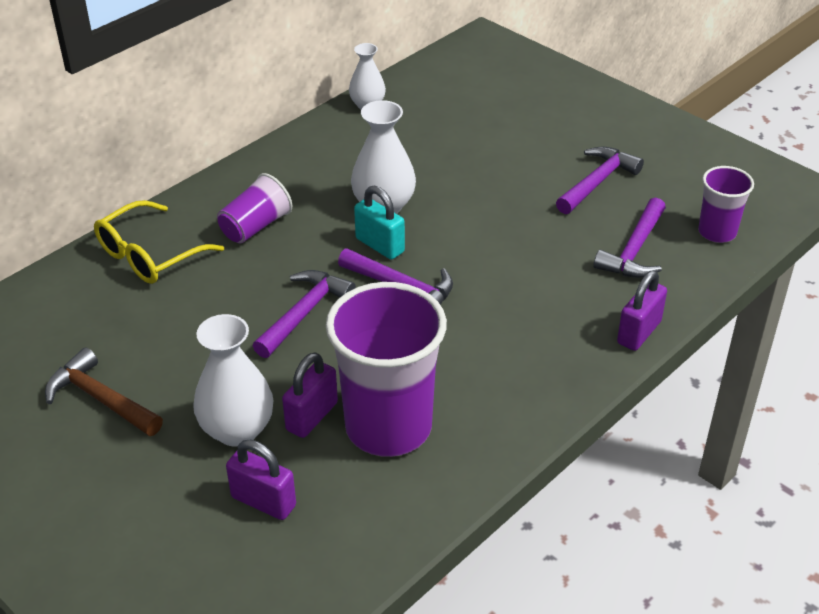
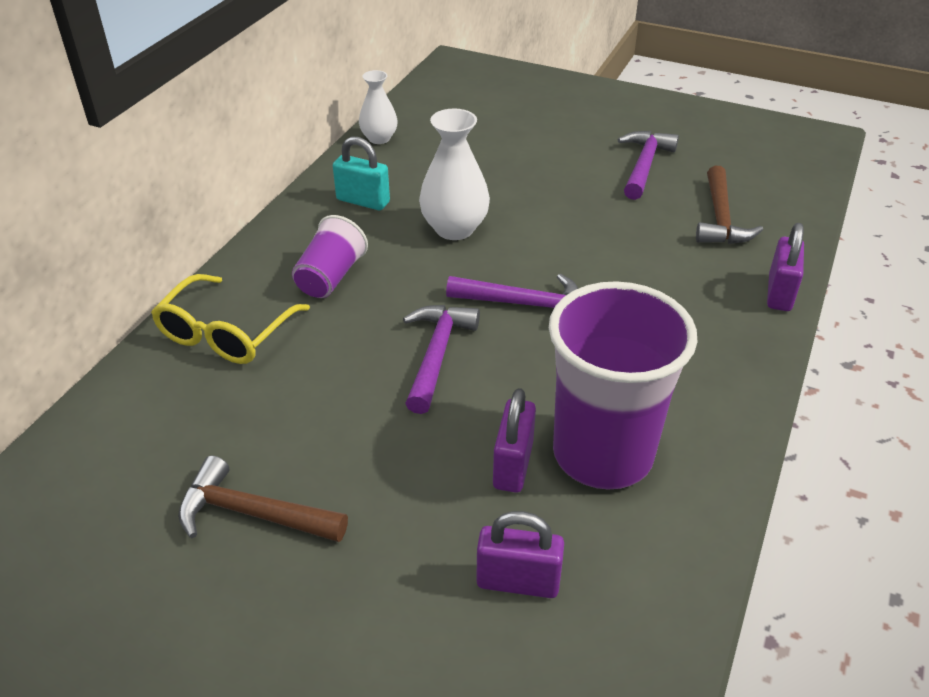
camera: 20 degrees left, 0 degrees up
(237, 430) = (438, 504): white vase -> none
(380, 245) = (474, 267): turquoise padlock -> turquoise padlock (363, 201)
(634, 250) = (720, 218): purple hammer -> brown hammer
(717, 232) = (780, 187): purple cup -> none

